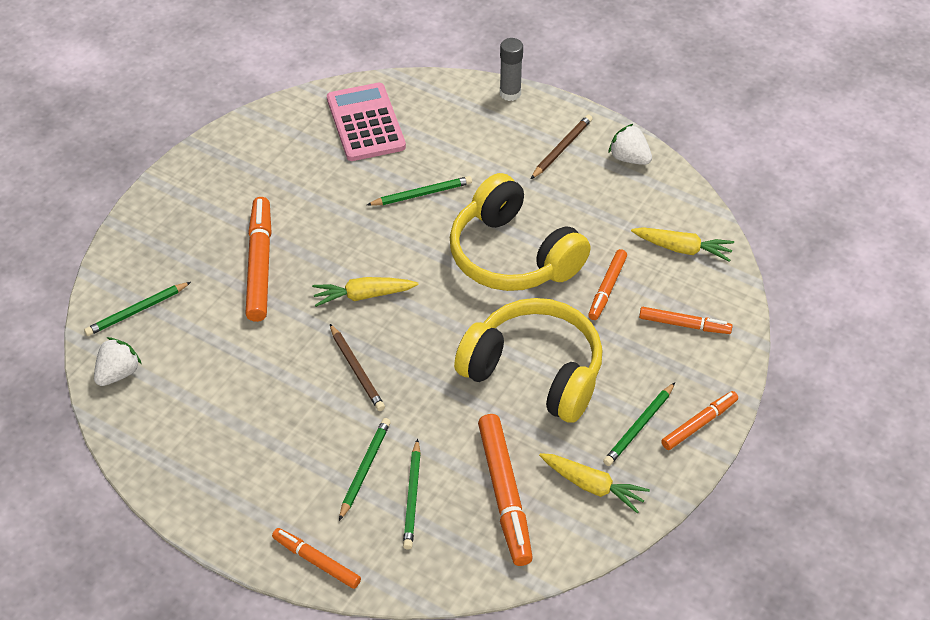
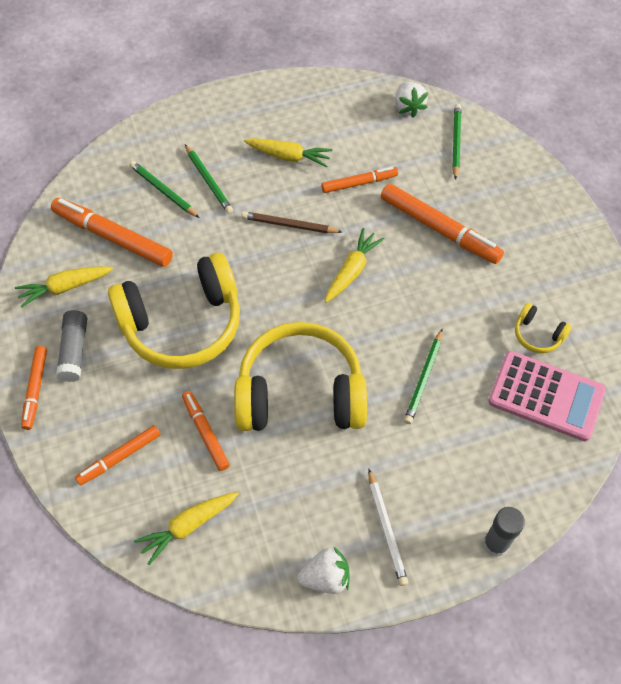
camera: 130 degrees right, 10 degrees up
(273, 426) = (289, 156): none -> yellow carrot
(313, 153) = (538, 334): none -> yellow headphones
(316, 561) = (172, 121): orange marker -> orange marker (359, 183)
(562, 148) = (386, 529): brown pencil -> white pencil
(639, 427) = (74, 350): green pencil -> grey glue stick

